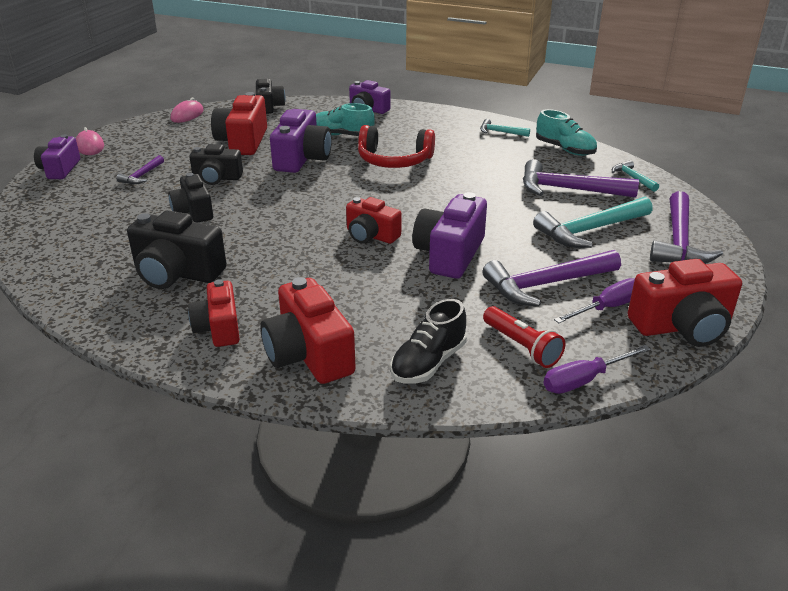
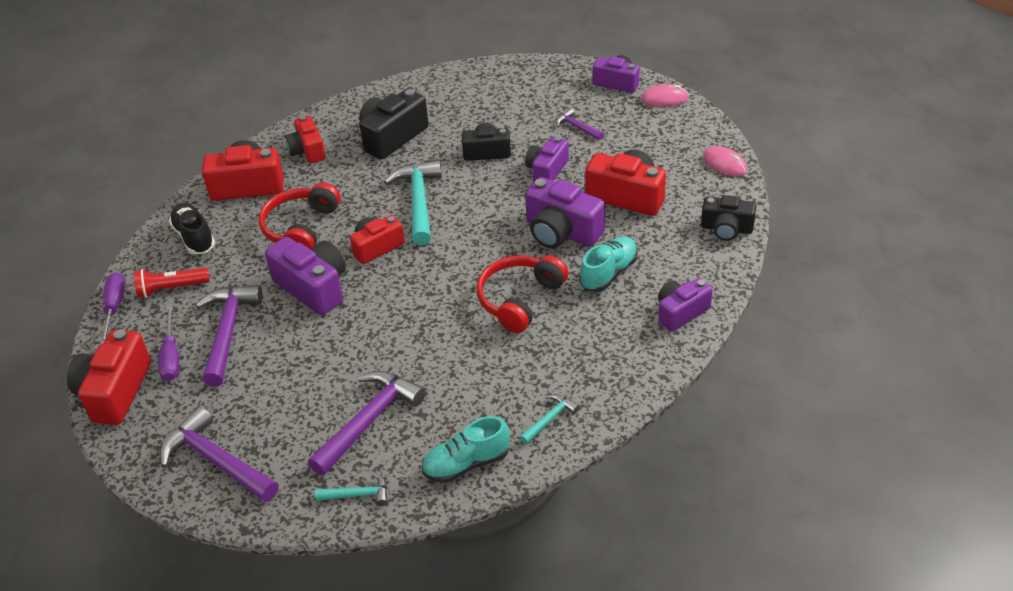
camera: 115 degrees right, 10 degrees up
(217, 178) = (547, 170): black camera -> purple camera
(219, 328) = (307, 150): red camera -> red camera turned 120 degrees counterclockwise
(367, 288) = (301, 228): none -> red headphones
(590, 230) = (283, 400): turquoise hammer -> turquoise hammer (418, 202)

